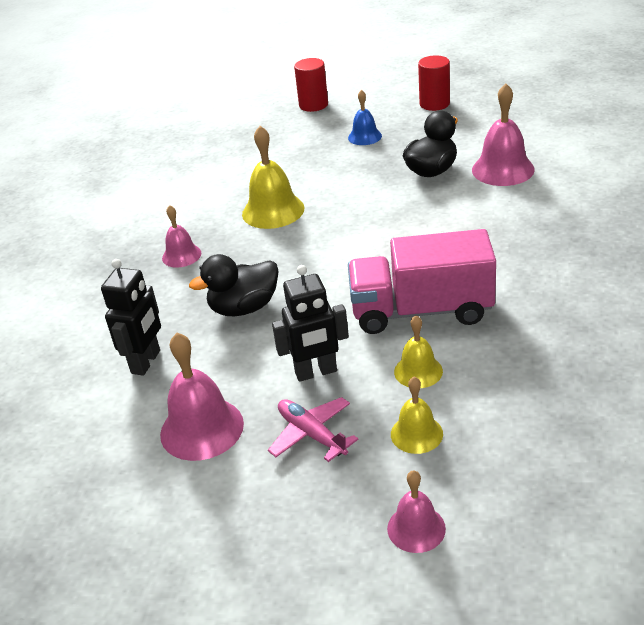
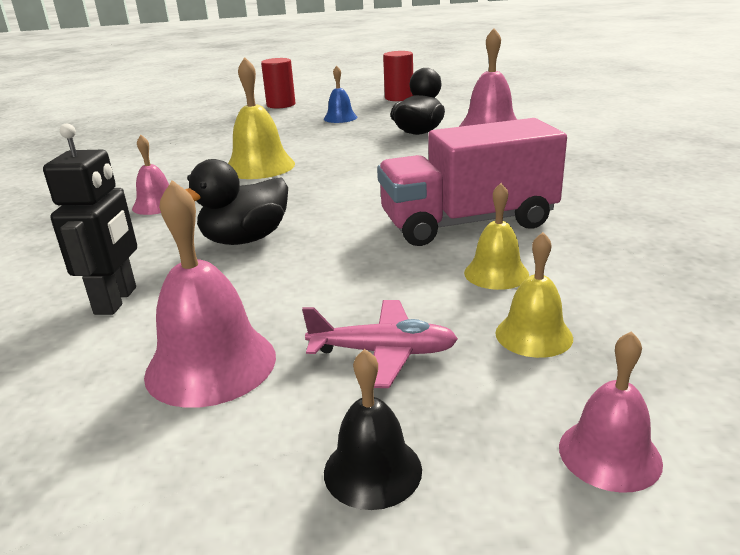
camera: 15 degrees left, 10 degrees down
(279, 518) = (372, 470): none -> black bell
(312, 434) = (383, 352): pink plane -> pink plane turned 150 degrees clockwise
(316, 372) = (362, 287): black robot -> none

